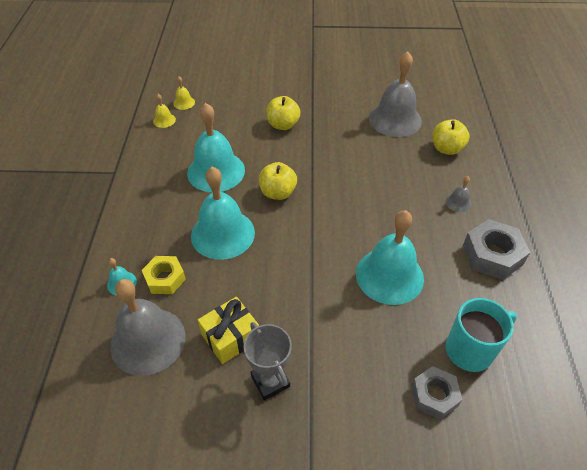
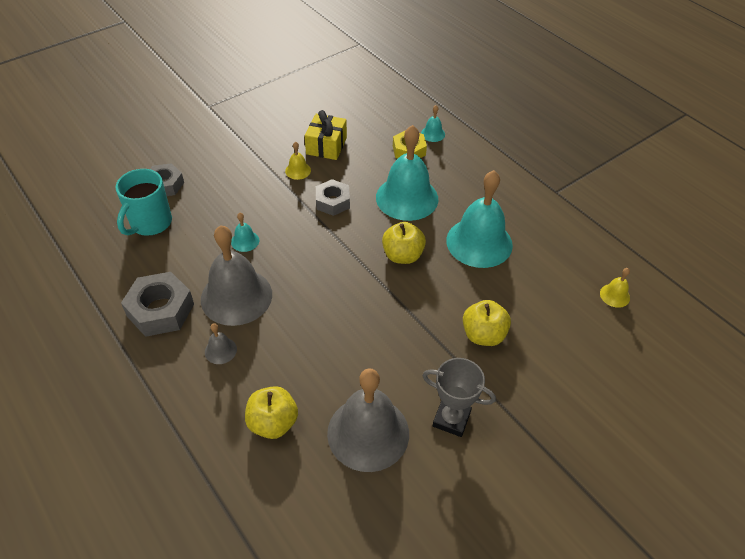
camera: 140 degrees right, 0 degrees up
(148, 340) = (375, 119): grey bell -> grey bell (236, 296)
(164, 120) = (598, 262): yellow bell -> yellow bell (298, 170)
(270, 381) = (278, 140): grey trophy -> grey trophy (451, 419)
(285, 268) = (332, 202): none -> grey nut
(389, 275) = (245, 241): turquoise bell -> turquoise bell, size x0.42

